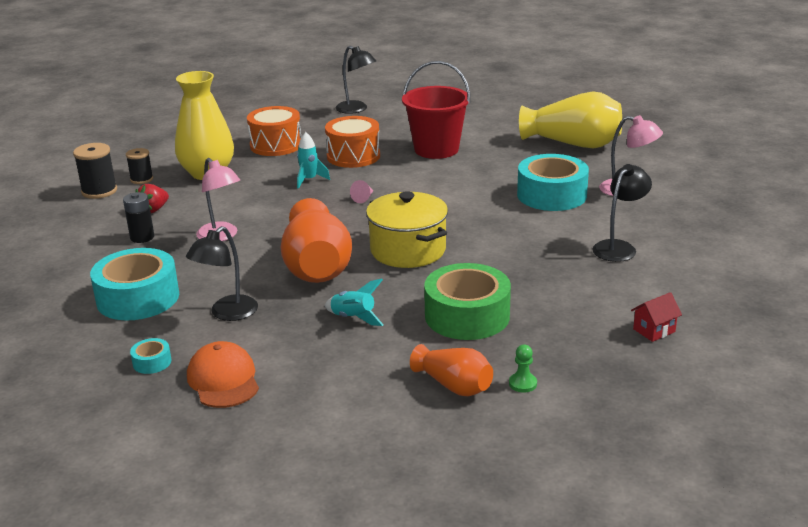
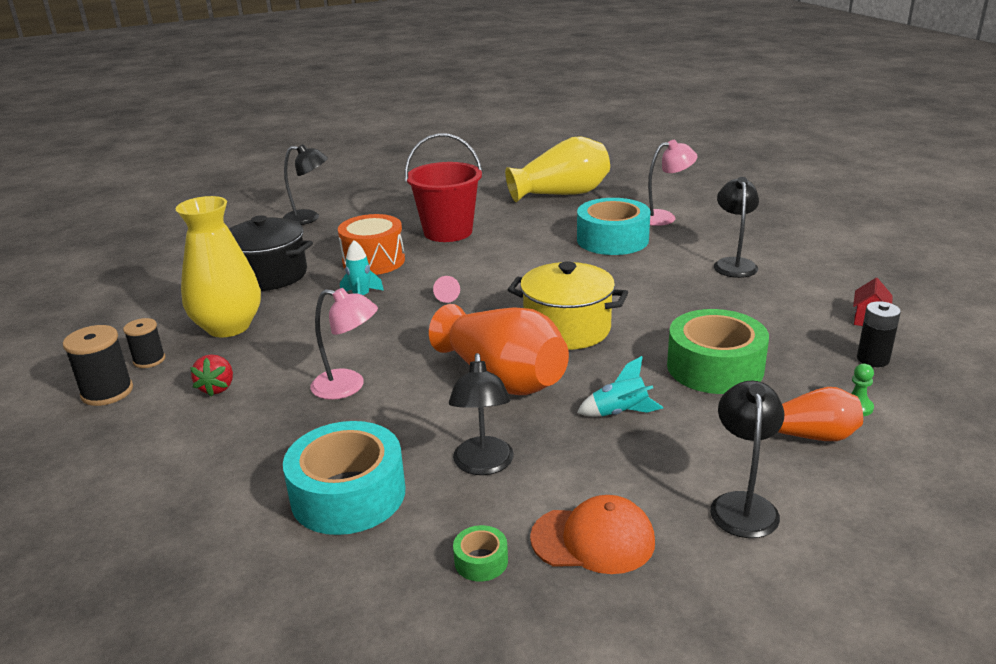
camera: 35 degrees left, 0 degrees up
(142, 237) = (248, 423): black battery -> black battery (873, 359)
(152, 362) = (481, 561): turquoise tape -> green tape
(223, 380) = (593, 539): orange cap -> orange cap turned 150 degrees clockwise
(276, 145) = (269, 275): orange drum -> black pot
(338, 403) = (742, 504): none -> black lamp

